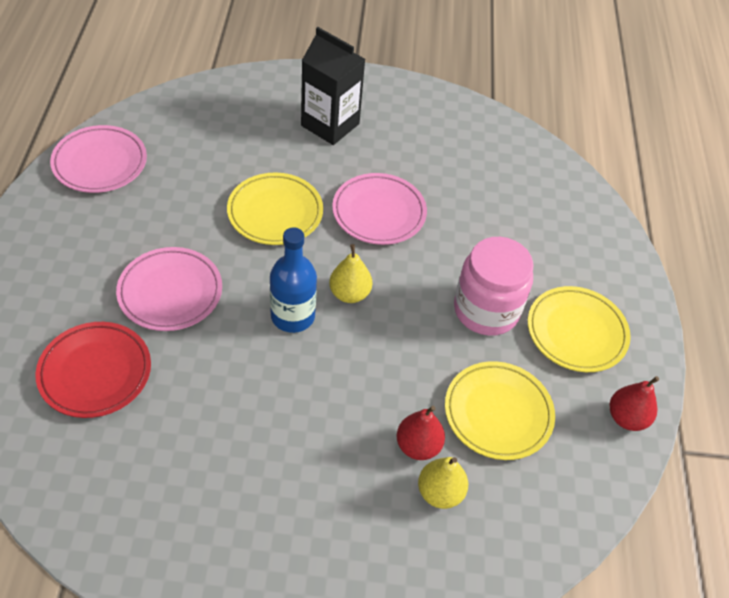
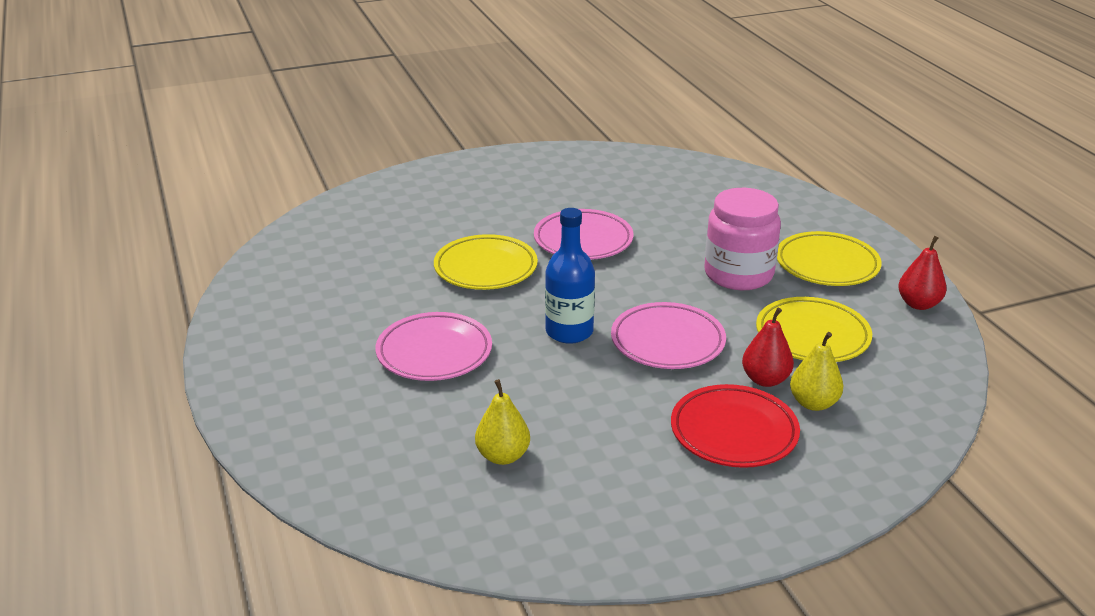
camera: 20 degrees left, 20 degrees down
(95, 372) = (411, 433): red plate -> red plate (734, 432)
(100, 163) = (274, 284): pink plate -> pink plate (667, 342)
(330, 125) = (482, 196): black carton -> none
(349, 293) = (607, 300): yellow pear -> yellow pear (503, 456)

